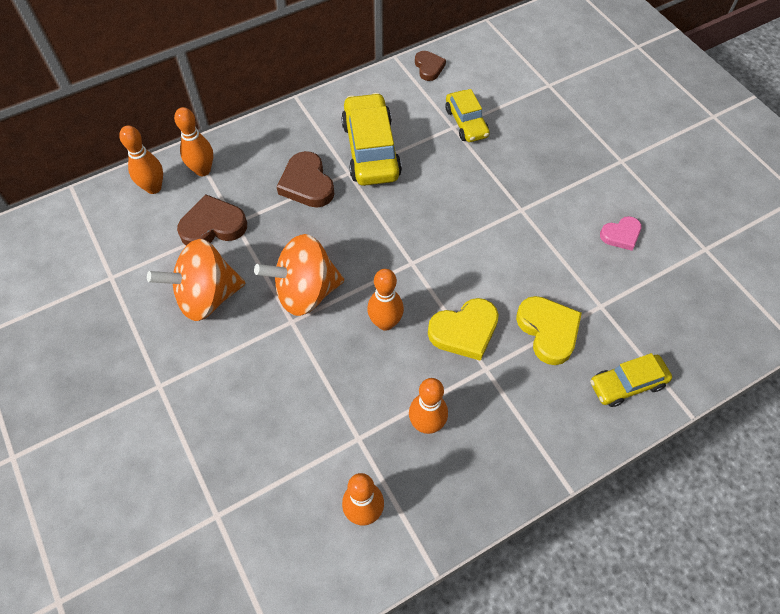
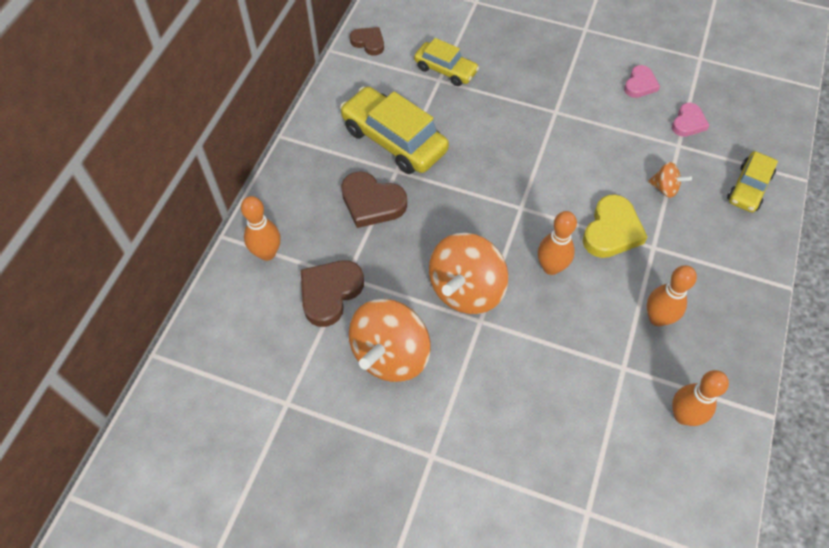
camera: 40 degrees left, 0 degrees up
(153, 188) = (238, 299): orange bowling pin -> none
(548, 331) = (665, 188): yellow heart -> orange spinning top
(630, 294) = (688, 123): none -> pink heart

